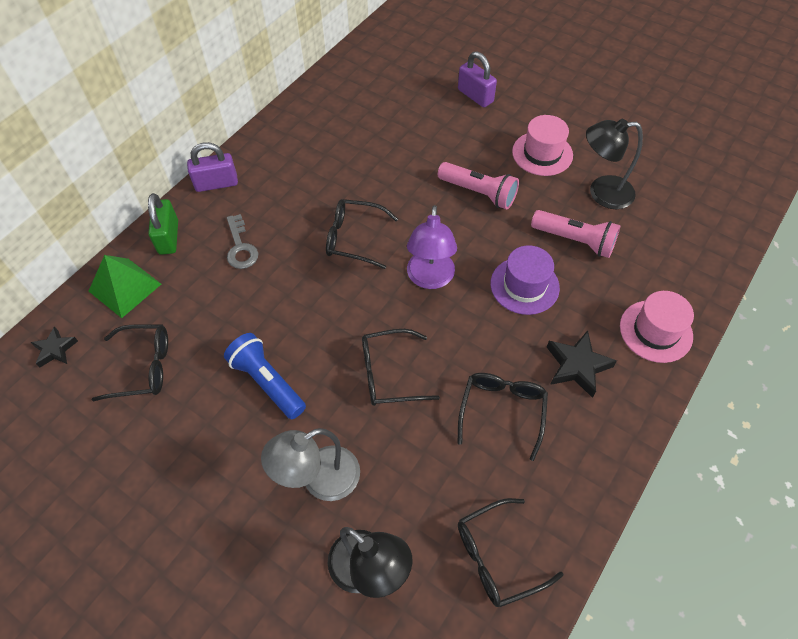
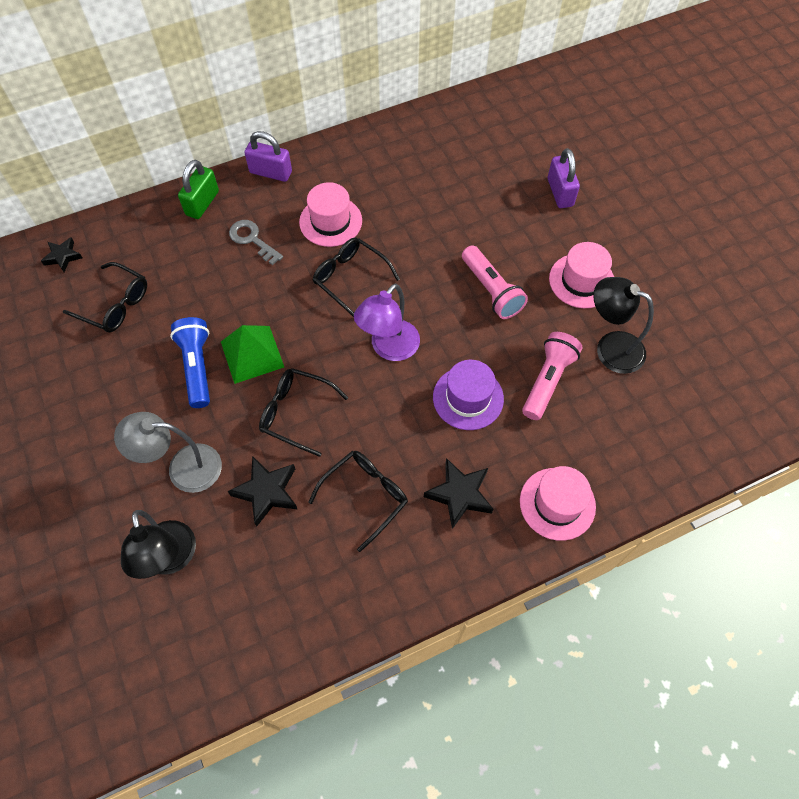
camera: 30 degrees right, 5 degrees up
(125, 287) = (143, 230): green pyramid -> green pyramid (252, 354)
(240, 247) = (252, 240): grey key -> grey key turned 120 degrees clockwise
(302, 200) = (330, 221): none -> pink hat
(414, 456) = (267, 492): none -> black star
(497, 557) = (274, 609): black glasses -> none
(575, 240) = (547, 380): pink flashlight -> pink flashlight turned 120 degrees counterclockwise

